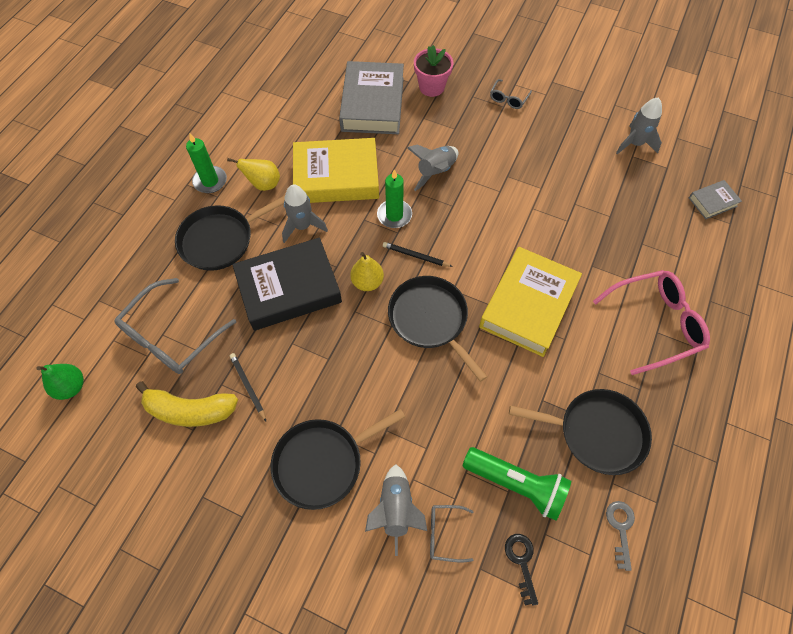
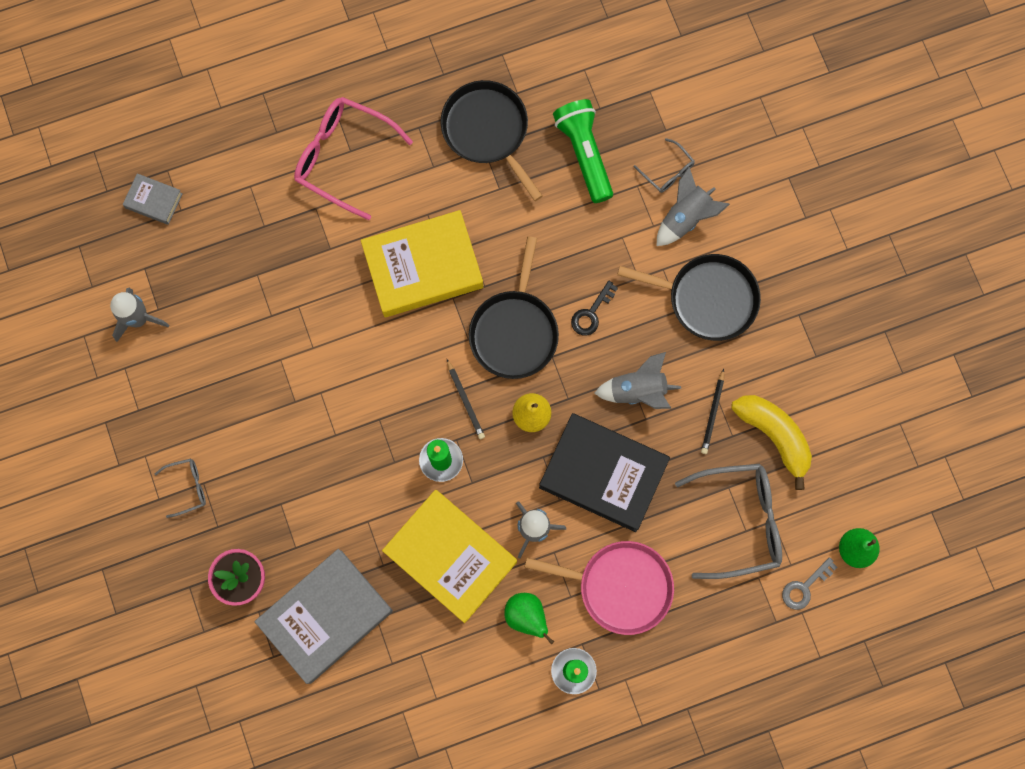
camera: 135 degrees left, 15 degrees up
(220, 239) = (619, 586): black pan -> pink pan
(263, 184) = (526, 616): yellow pear -> green pear
(436, 172) = (354, 470): grey rocket -> grey rocket (637, 390)
(521, 562) = (634, 108): black key -> black key (591, 313)
(620, 528) = (546, 64): grey key -> grey key (805, 587)

